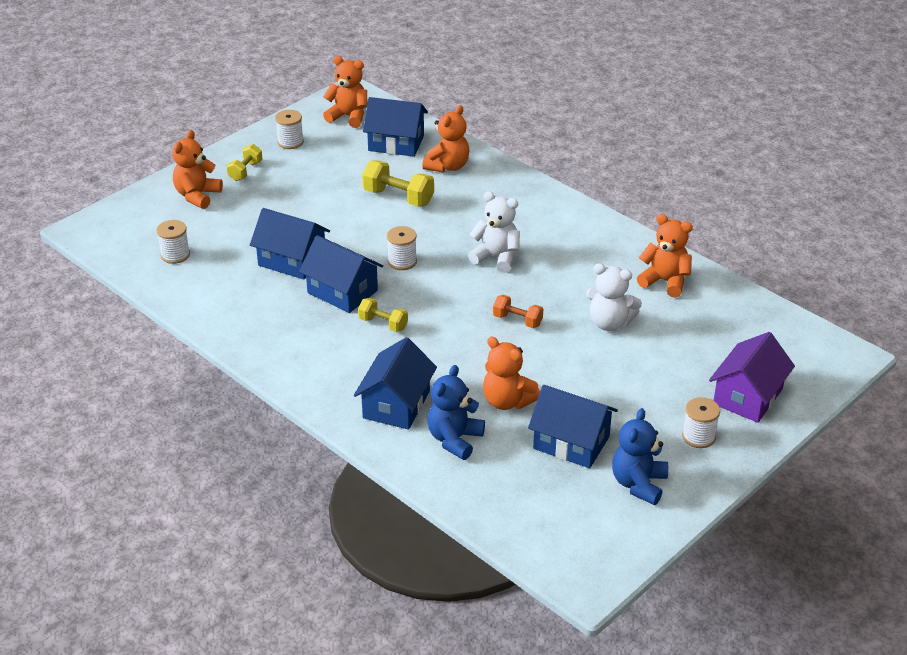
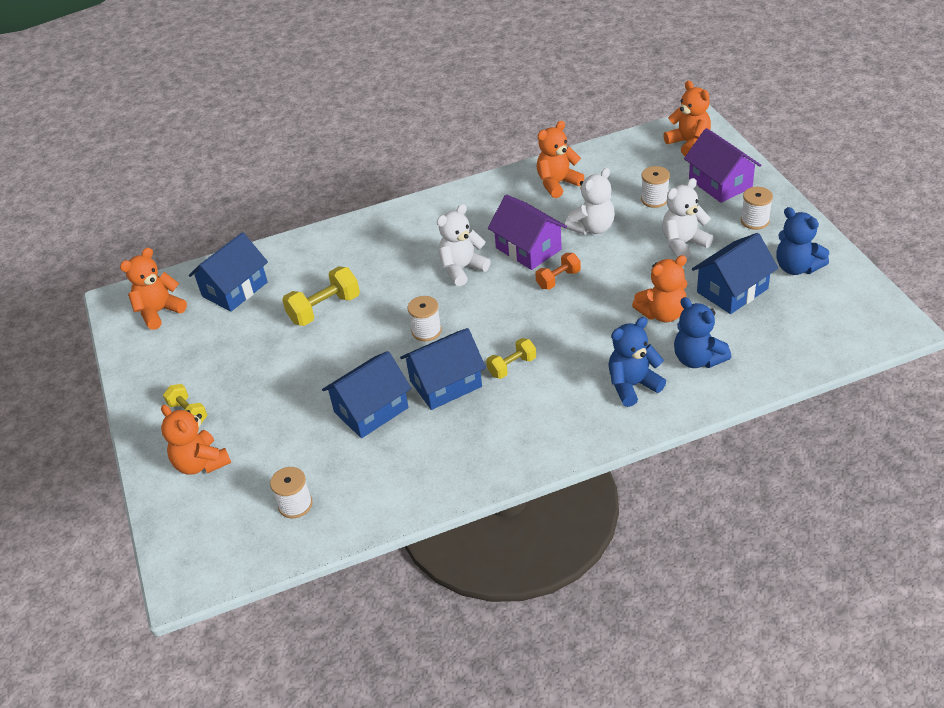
camera: 60 degrees left, 5 degrees up
(290, 142) = (166, 366): white spool -> white spool (654, 199)
(396, 404) = (632, 385): blue house -> blue teddy bear
(447, 166) = (301, 264): orange teddy bear -> orange teddy bear (689, 143)
(551, 290) = (528, 248): none -> purple house
(624, 391) = (683, 244): none -> white teddy bear

